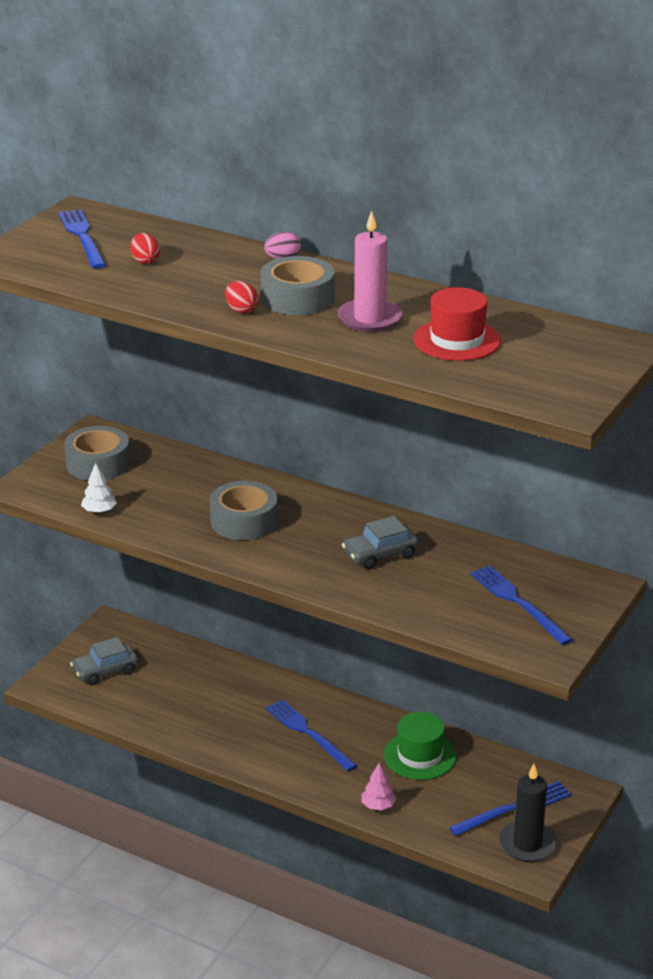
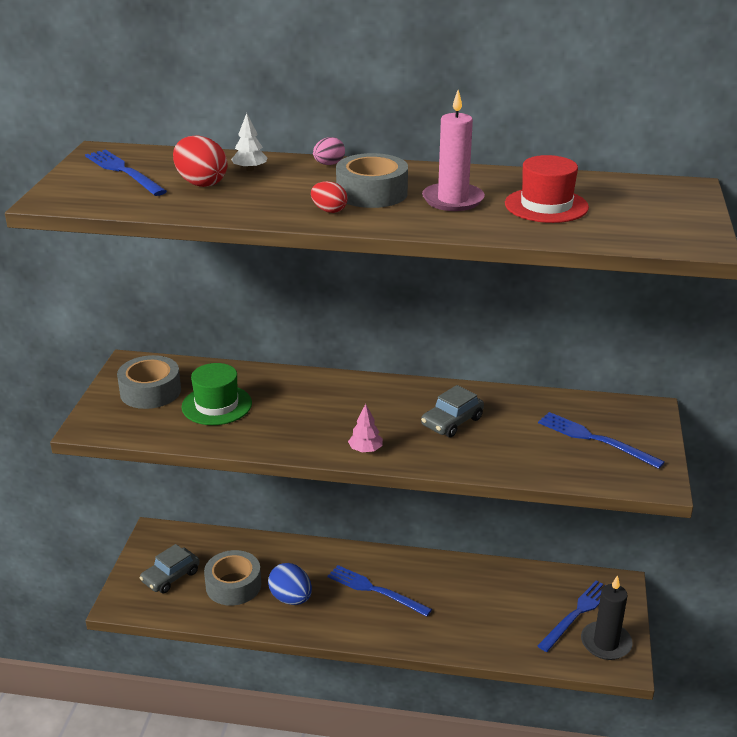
camera: 20 degrees left, 0 degrees up
(99, 511) = (176, 435): white tree -> white tree (250, 169)
(145, 261) = (201, 183): red egg -> red egg, size x1.68
(216, 720) = (291, 598): none -> blue egg
(244, 521) = (315, 417): grey tape -> grey tape (233, 585)
(378, 806) = (468, 641): pink tree -> pink tree (365, 450)
(420, 755) = (476, 587): green hat -> green hat (217, 405)

